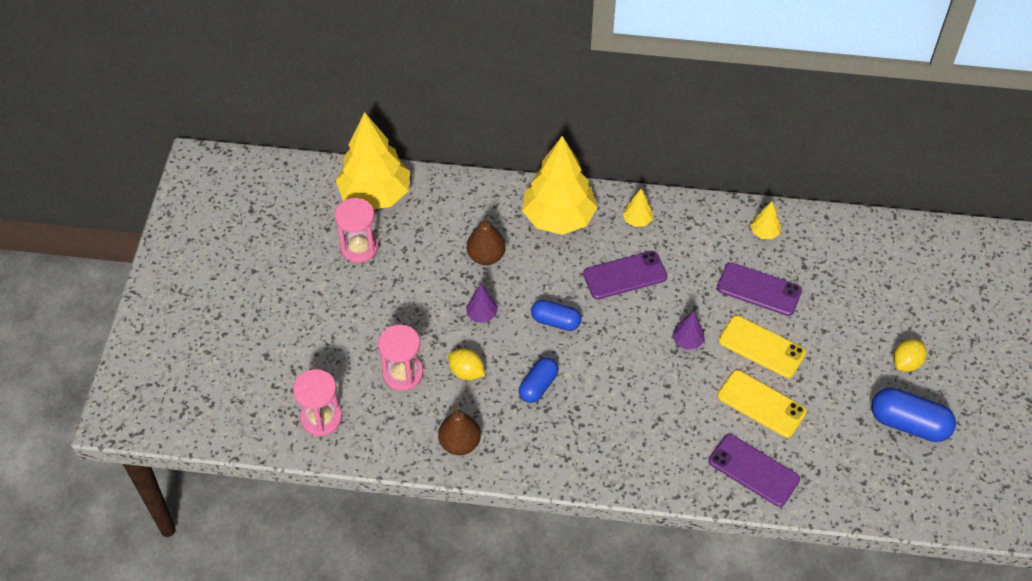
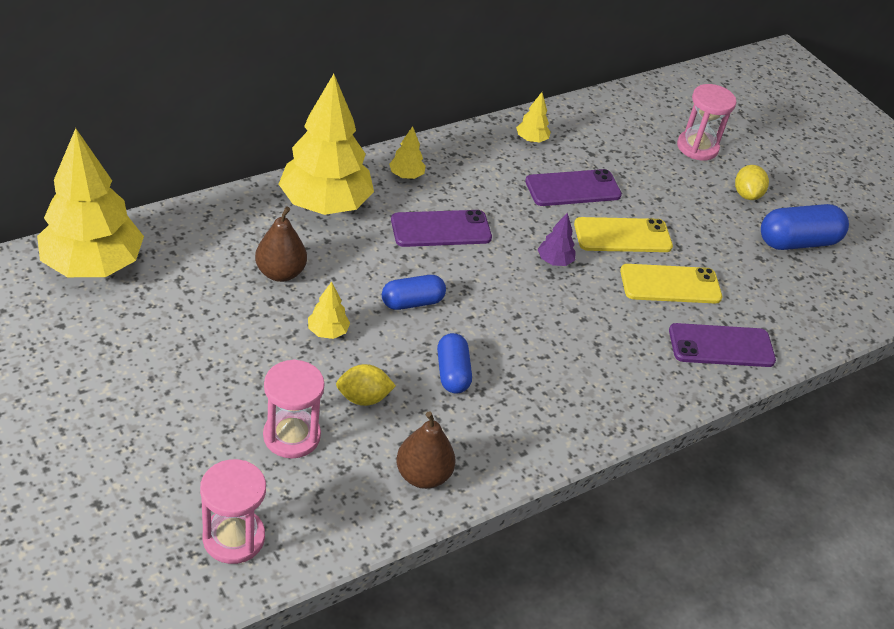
camera: 45 degrees left, 10 degrees down
(359, 247) = (120, 327): pink hourglass -> pink hourglass (697, 147)
(482, 314) = (328, 332): purple tree -> yellow tree
(625, 275) = (441, 229): purple phone -> purple phone turned 45 degrees clockwise

